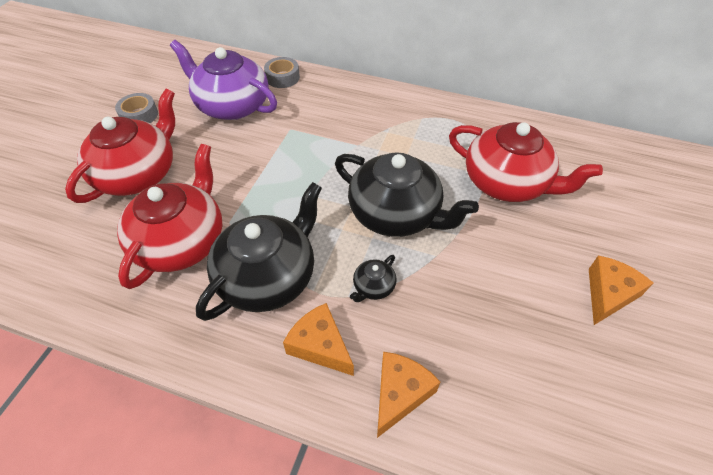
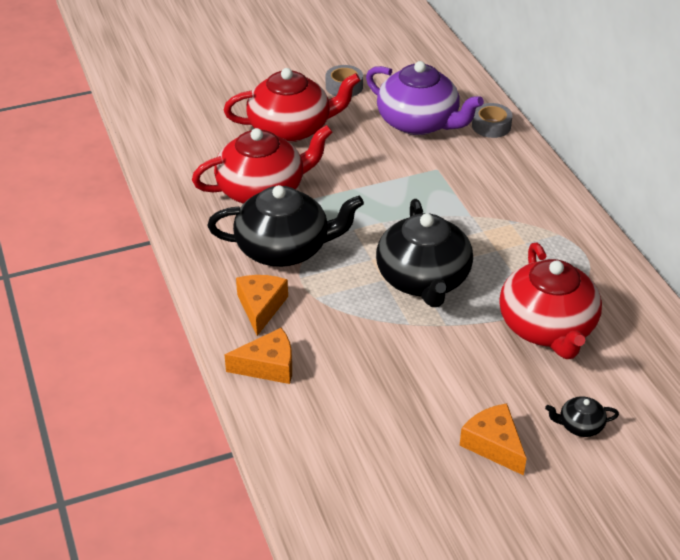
camera: 50 degrees right, 10 degrees down
(232, 105) = (419, 122): purple teapot -> purple teapot turned 135 degrees clockwise
(373, 287) = (338, 306): black teapot -> black teapot (580, 425)
(608, 294) = (494, 445): orange cheese -> orange cheese turned 120 degrees counterclockwise

